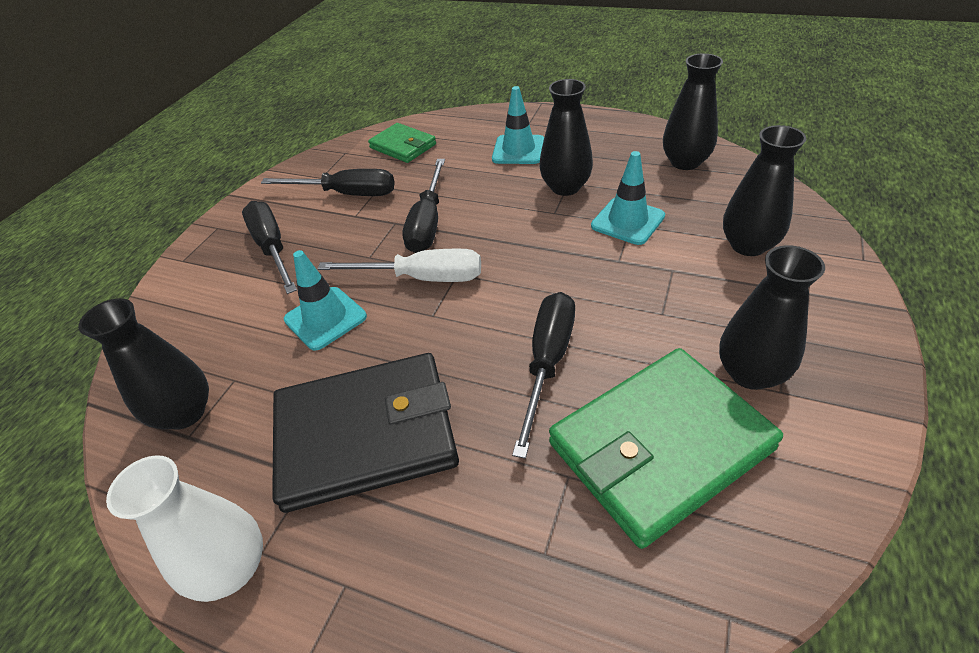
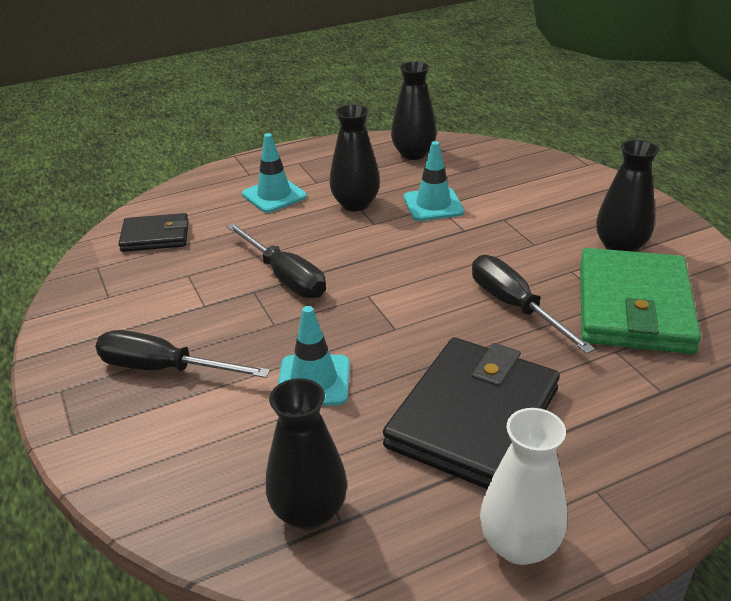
camera: 50 degrees left, 10 degrees down
(347, 194) = (165, 295): black screwdriver -> none
(403, 146) = (155, 236): green wallet -> black wallet
(422, 278) = (346, 312): white screwdriver -> none
(748, 245) = (523, 185): black vase -> none

